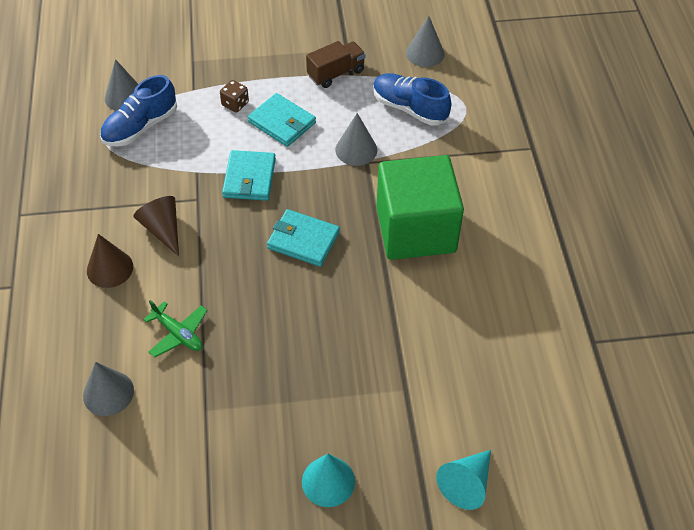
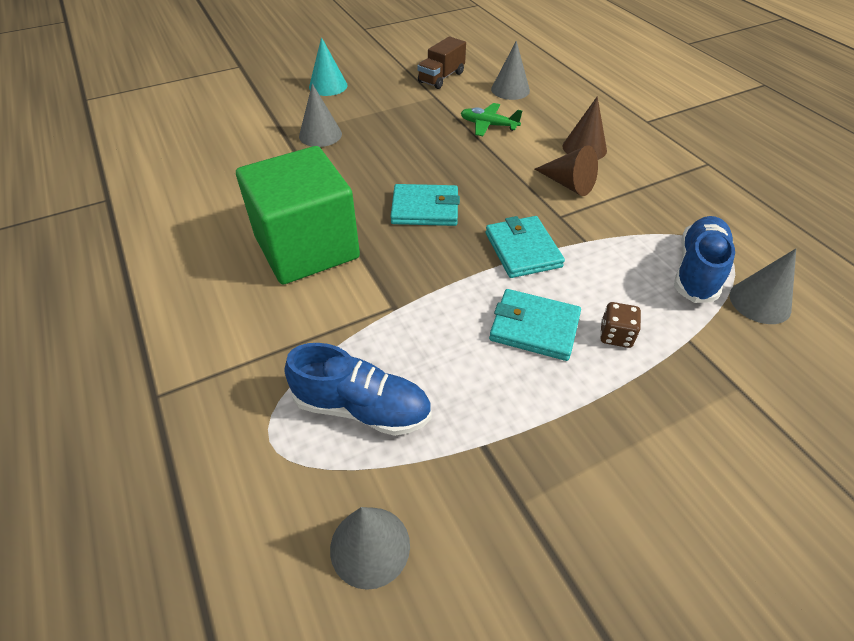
camera: 160 degrees right, 5 degrees down
(336, 73) = (509, 438): brown truck -> brown truck (441, 77)
(356, 149) = (415, 319): grey cone -> grey cone (320, 135)
(466, 483) = (227, 103): turquoise cone -> none

